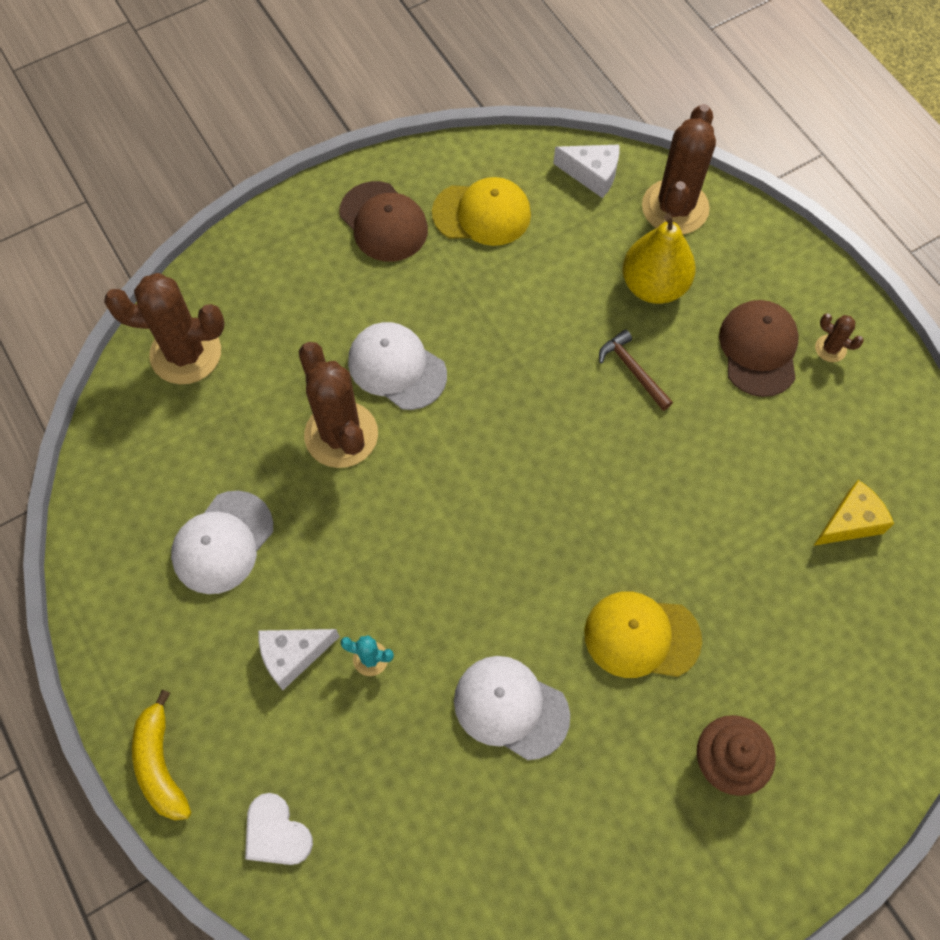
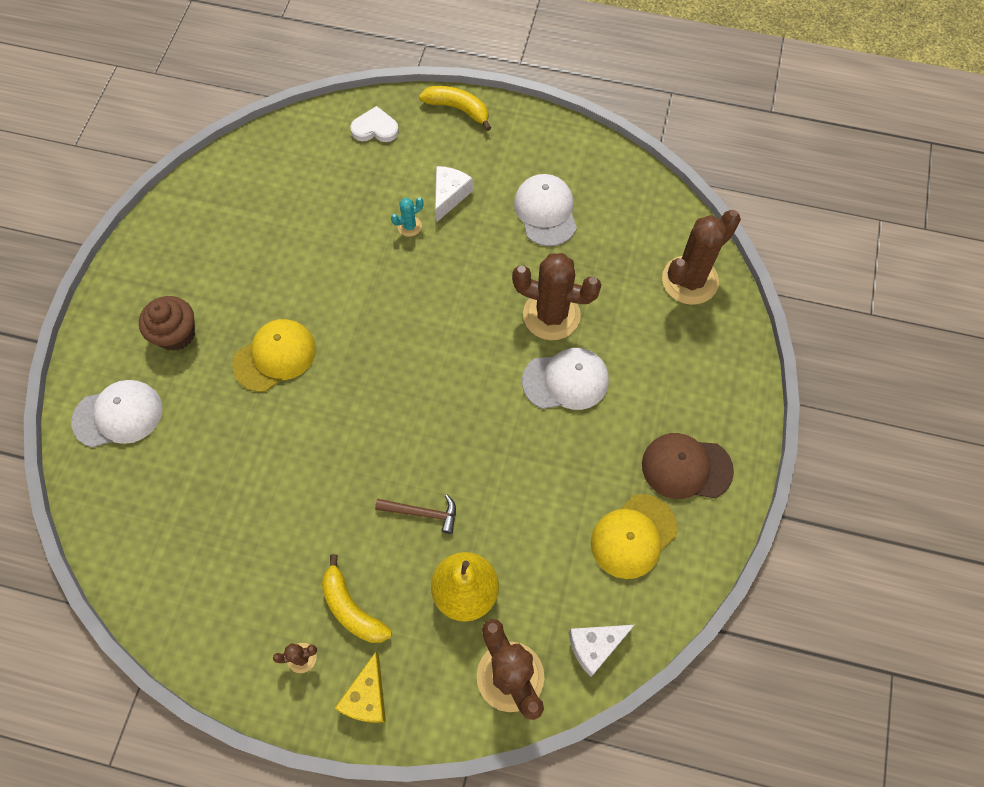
camera: 135 degrees right, 0 degrees up
(510, 707) = (315, 264): white cap -> white cap (118, 415)
(758, 349) = (352, 609): brown cap -> yellow banana
(850, 522) = (198, 534): yellow cheese -> yellow cheese (367, 697)

